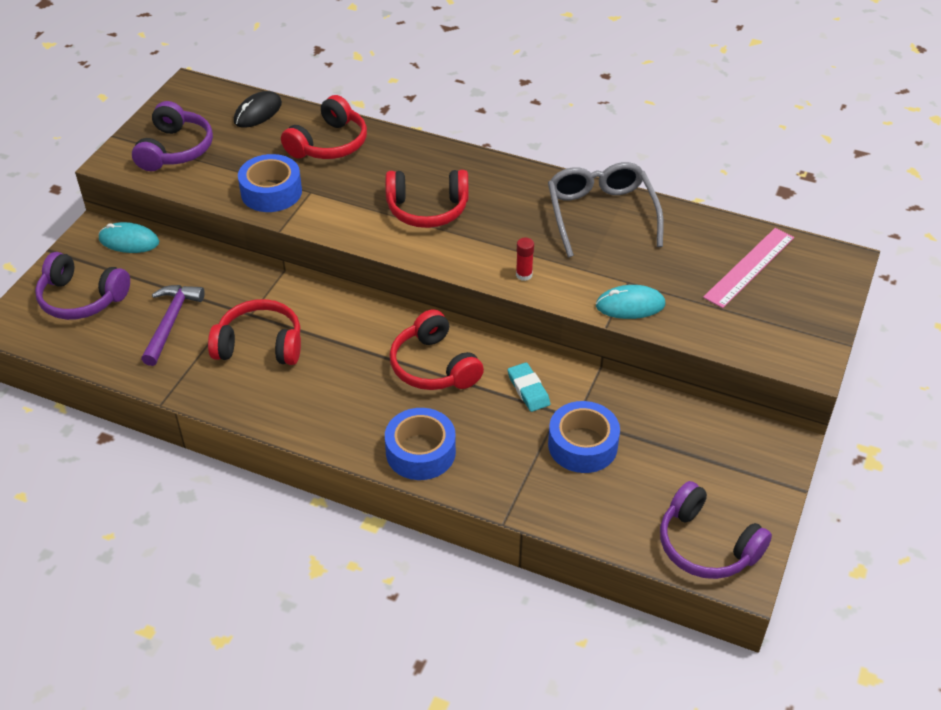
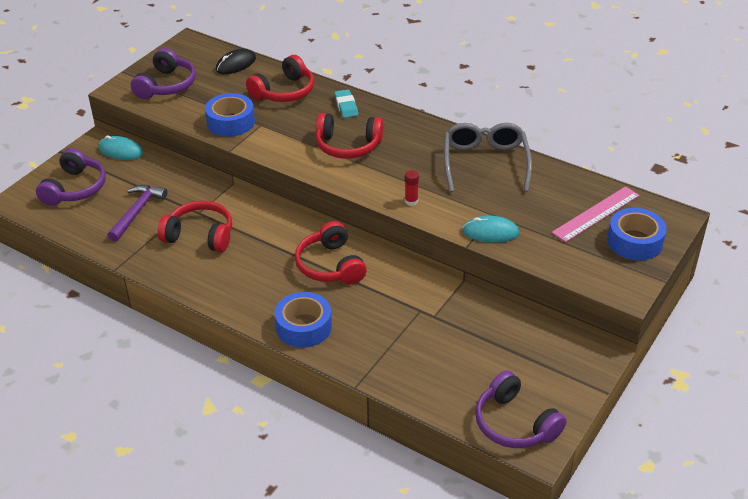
camera: 10 degrees right, 5 degrees down
(81, 298) = (75, 188): purple headphones -> purple headphones turned 105 degrees counterclockwise
(528, 390) = (400, 291): turquoise eraser -> turquoise eraser (346, 106)
(582, 445) = (433, 337): blue tape -> blue tape (634, 242)

